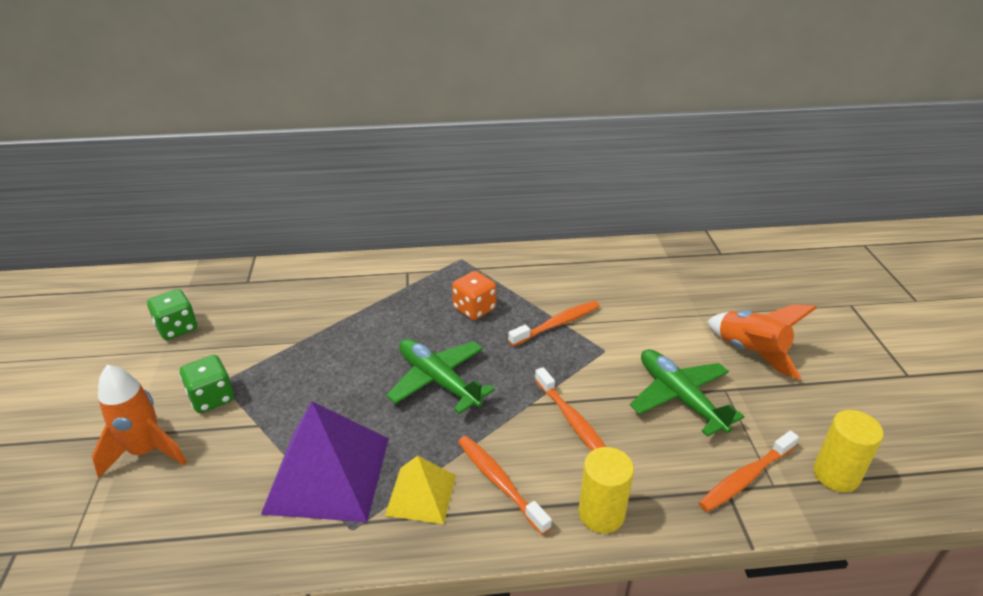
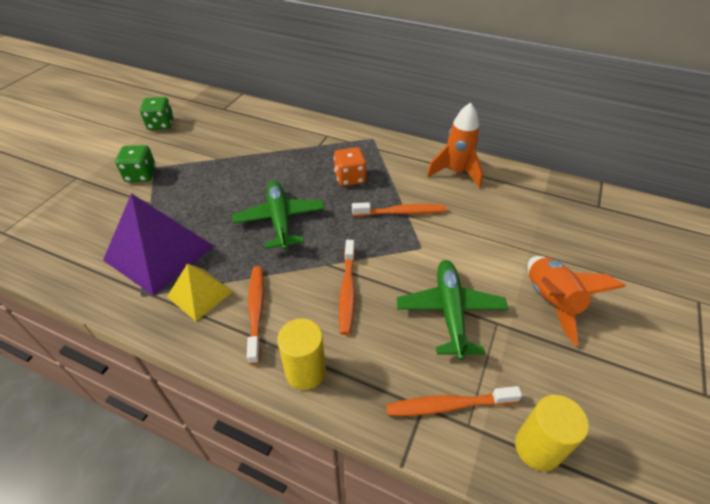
camera: 30 degrees right, 10 degrees up
(146, 451) = (82, 193): orange rocket -> orange rocket (456, 172)

